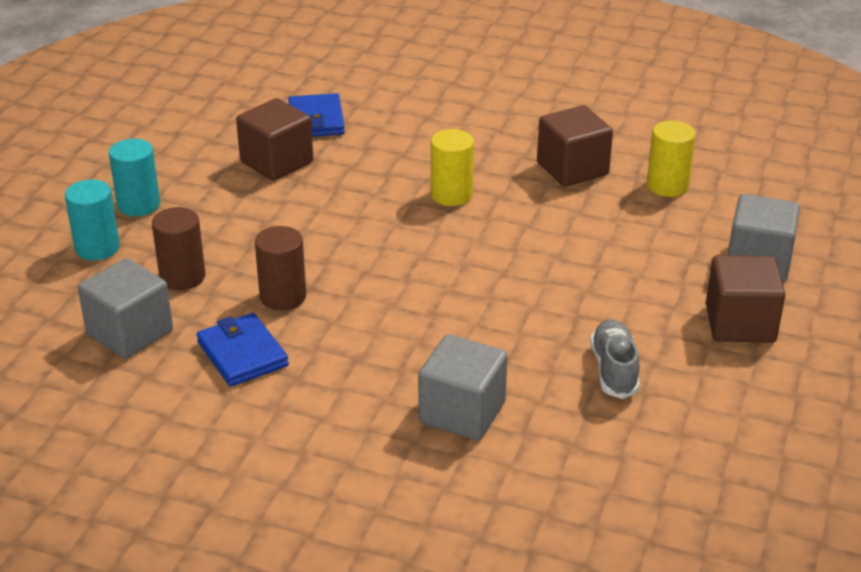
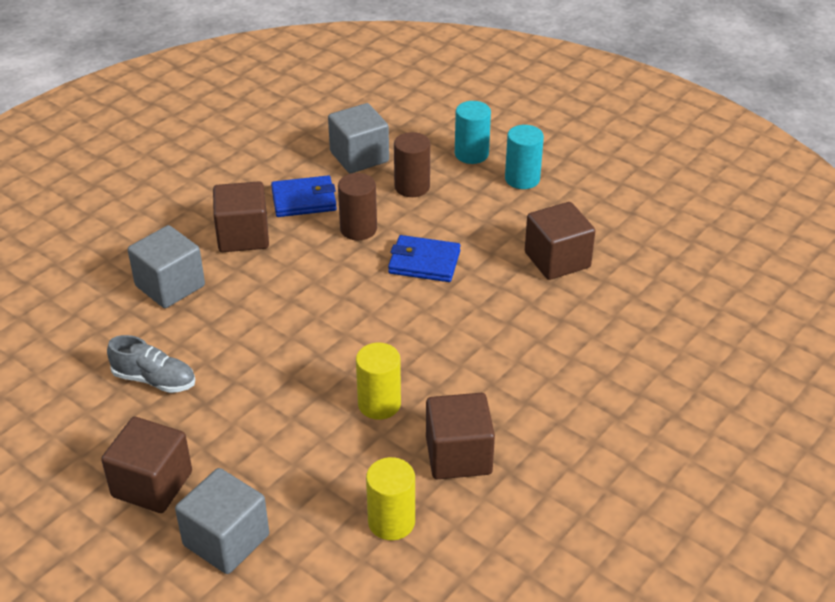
camera: 110 degrees right, 5 degrees up
(316, 120) = (625, 297): blue wallet -> blue wallet (424, 262)
(338, 383) = (243, 236): none -> brown cube
(451, 195) = (453, 355): yellow cylinder -> yellow cylinder (379, 404)

